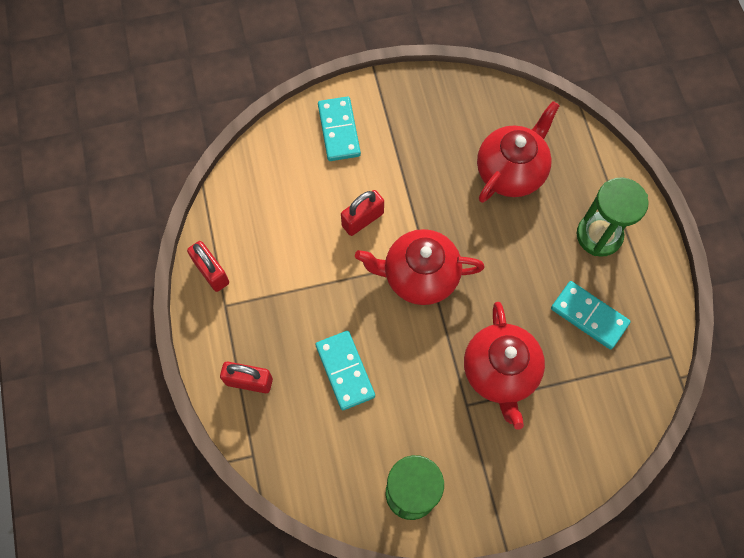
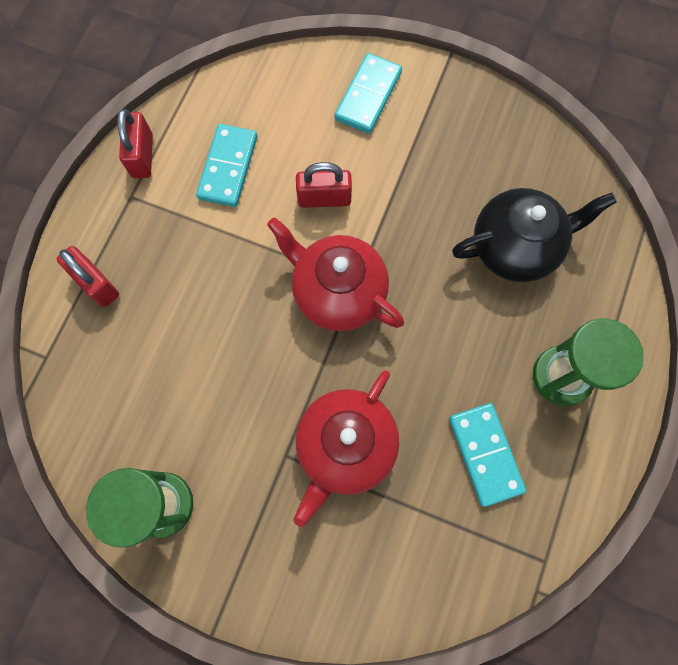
camera: 35 degrees right, 5 degrees up
(345, 371) = (192, 336): turquoise domino -> turquoise domino (228, 167)
(511, 171) = (515, 247): red teapot -> black teapot

